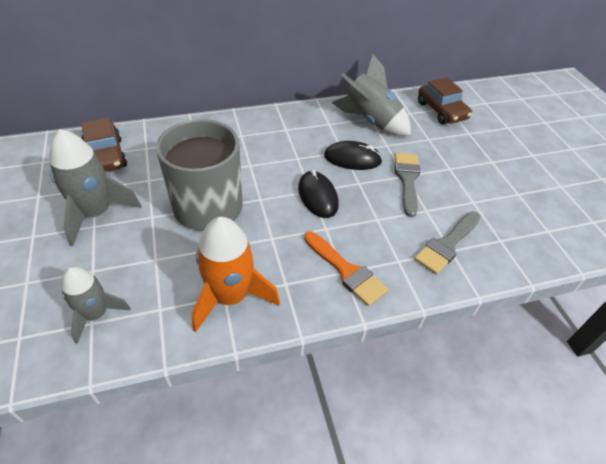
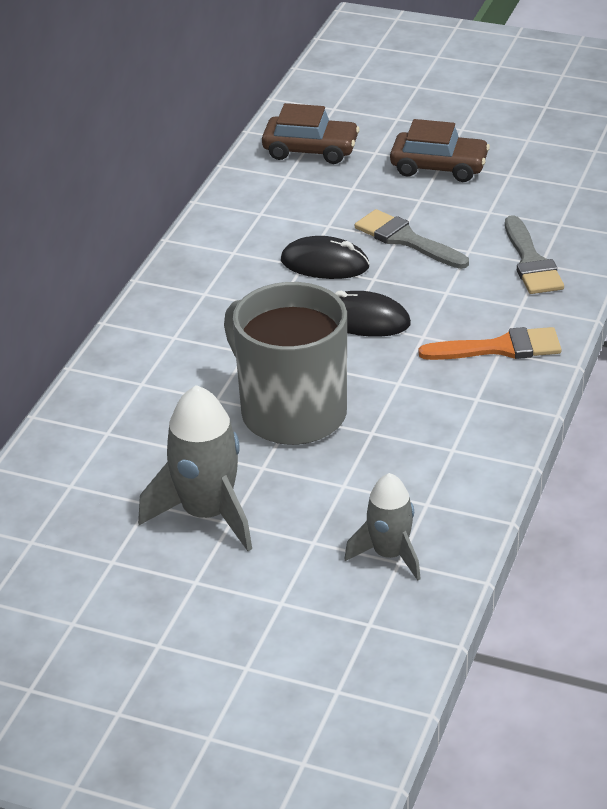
camera: 50 degrees left, 10 degrees down
(106, 156) = (86, 475): brown car -> brown car (439, 167)
(231, 297) = (458, 444): orange rocket -> none
(352, 159) = (325, 264): black mouse -> black mouse turned 60 degrees clockwise
(371, 121) = (267, 215): grey rocket -> none

